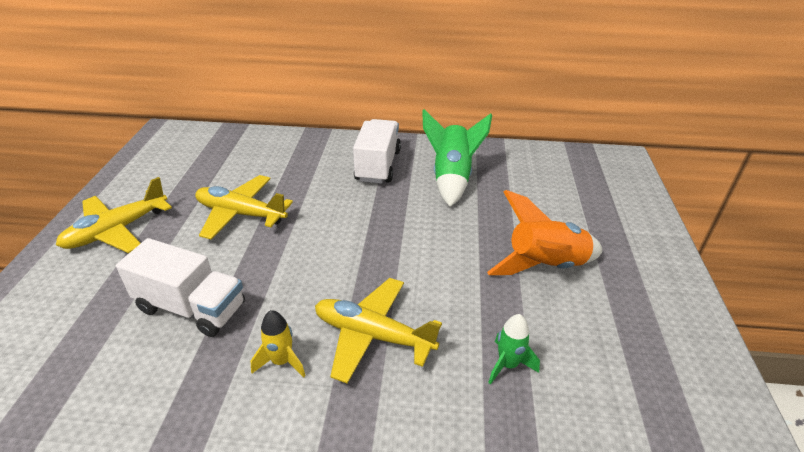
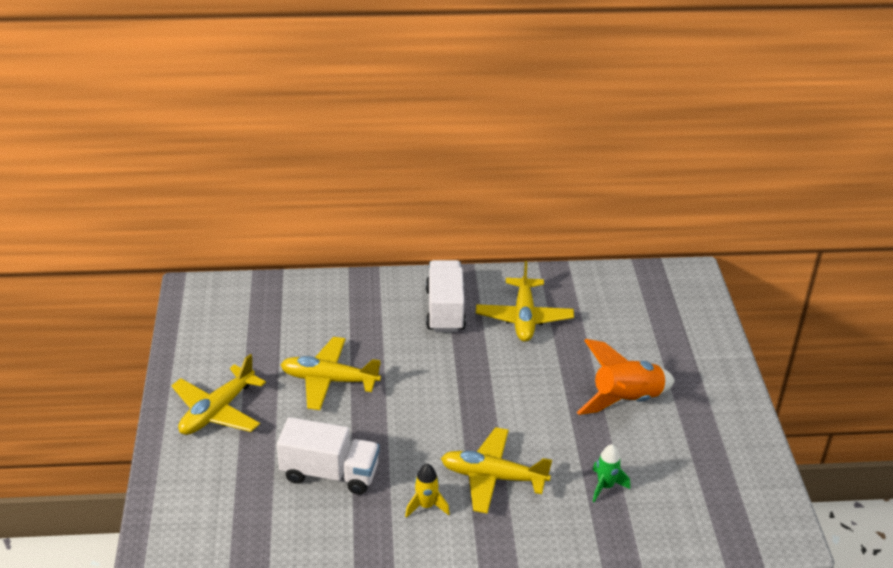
camera: 10 degrees left, 0 degrees up
(451, 178) = (524, 318): green rocket -> yellow plane

